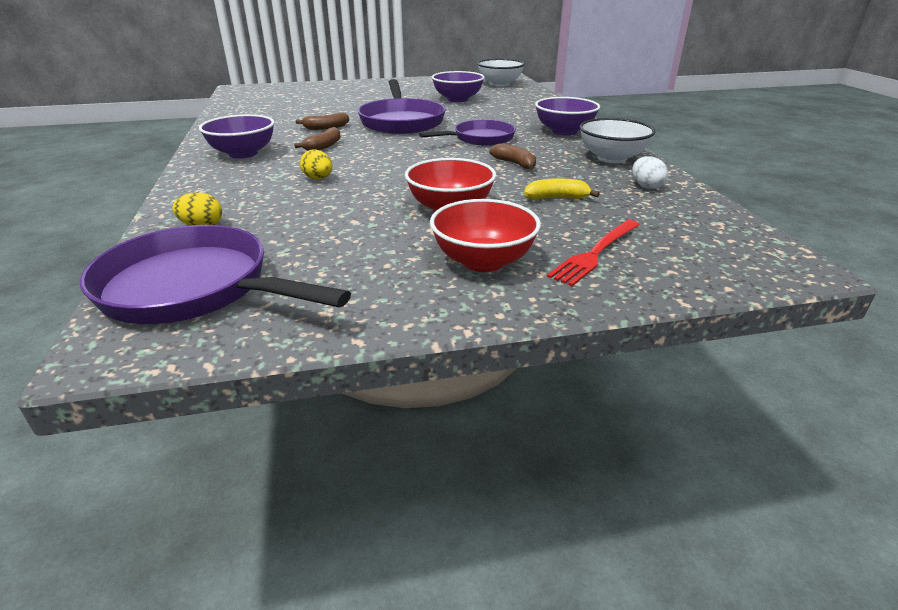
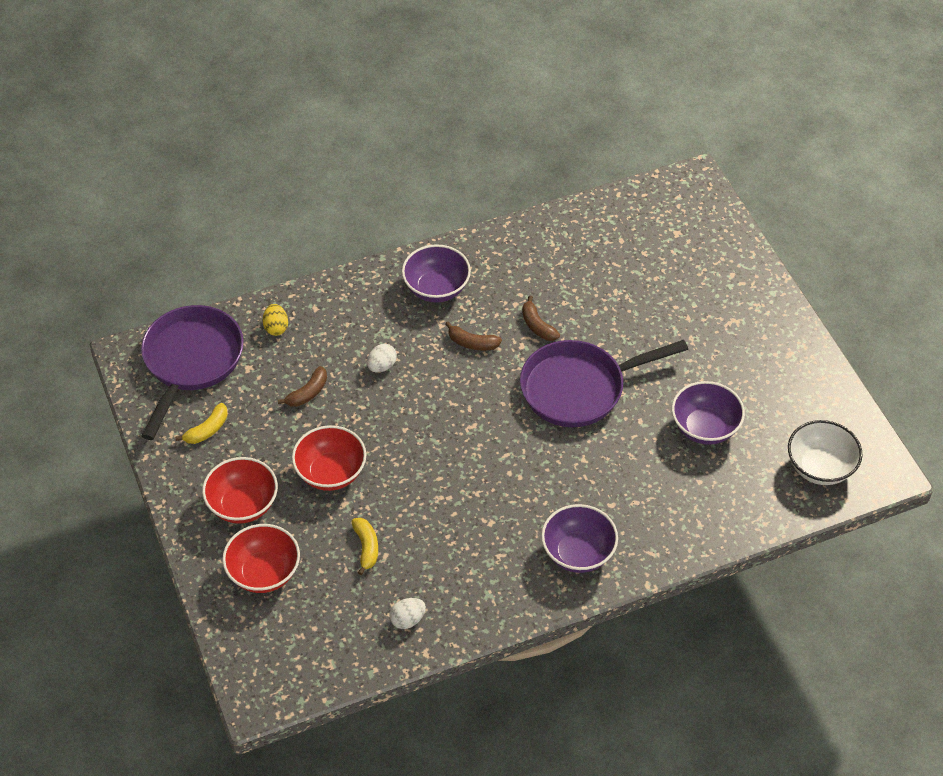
camera: 80 degrees right, 20 degrees up
(318, 179) = (382, 366): yellow egg -> white egg
(337, 281) = (207, 430): none -> yellow banana
(480, 139) = (529, 473): purple pan -> none
(515, 164) = (451, 511): brown banana -> brown banana (308, 393)
(595, 253) = (264, 573): red fork -> red bowl
(612, 158) = (487, 596): white bowl -> none

